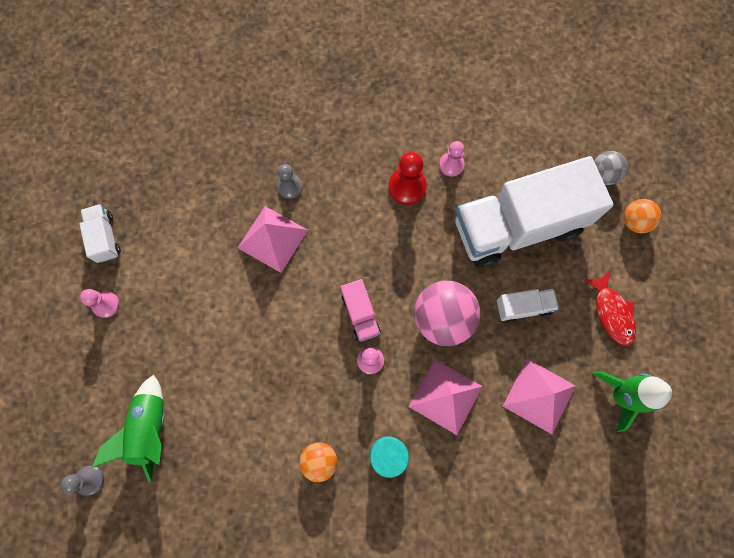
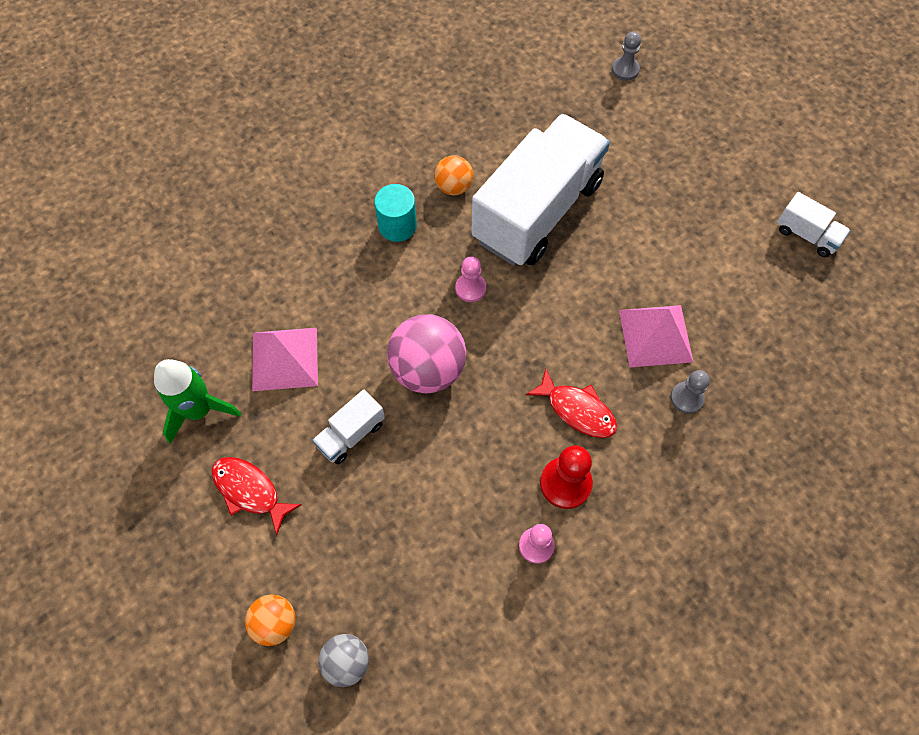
camera: 145 degrees right, 10 degrees down
(106, 304) = (745, 185): pink pawn -> none
(150, 429) = (613, 126): green rocket -> none
(360, 314) = (512, 322): pink truck -> none
(364, 225) = (577, 410): none -> red fish
(445, 396) = (377, 302): pink pyramid -> none
(517, 226) = (411, 521): white truck -> white truck (537, 211)

